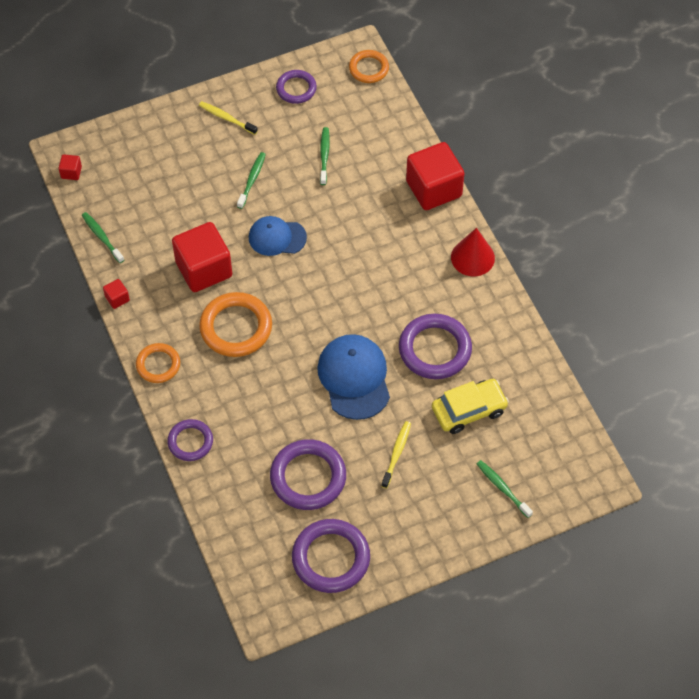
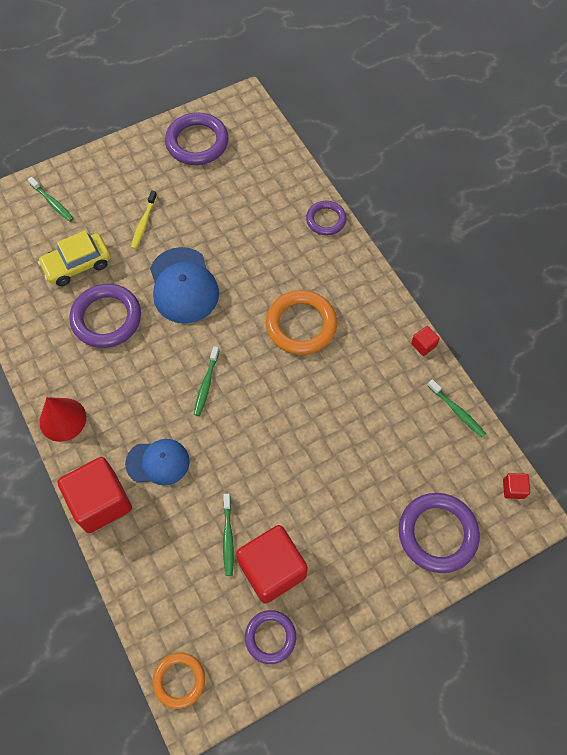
camera: 175 degrees right, 5 degrees up
(158, 365) = (368, 284): orange ring -> none
(204, 269) = (343, 383): red cube -> red cube (272, 569)
(226, 118) = (350, 582): yellow toothbrush -> none
(252, 180) = (308, 496): green toothbrush -> green toothbrush (206, 384)
(277, 237) = (272, 426): blue cap -> blue cap (158, 462)
(308, 477) = (220, 199): purple ring -> purple ring (437, 533)

